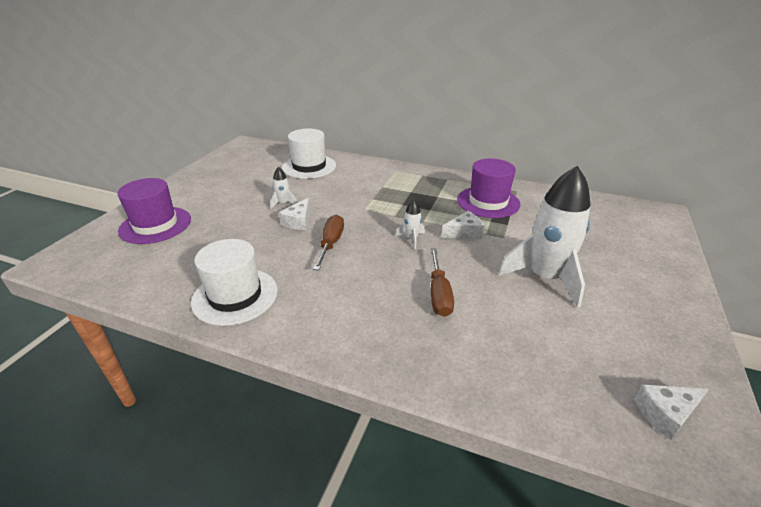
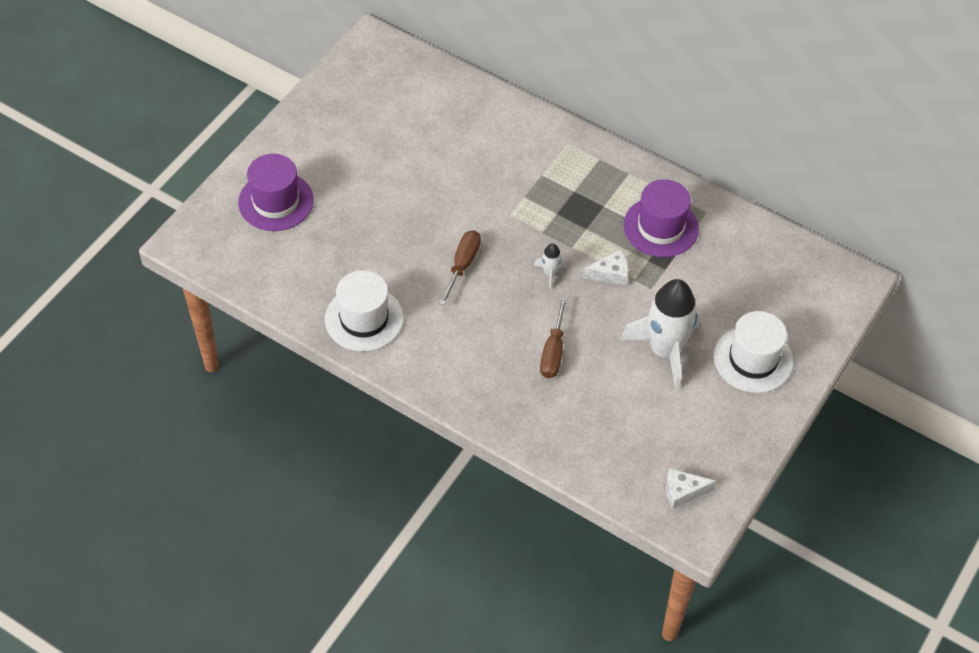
camera: 10 degrees right, 20 degrees up
(283, 203) = (417, 187): white rocket -> none
(298, 221) = (432, 223): white cheese -> none
(309, 166) = (456, 114): white hat -> white hat (753, 359)

